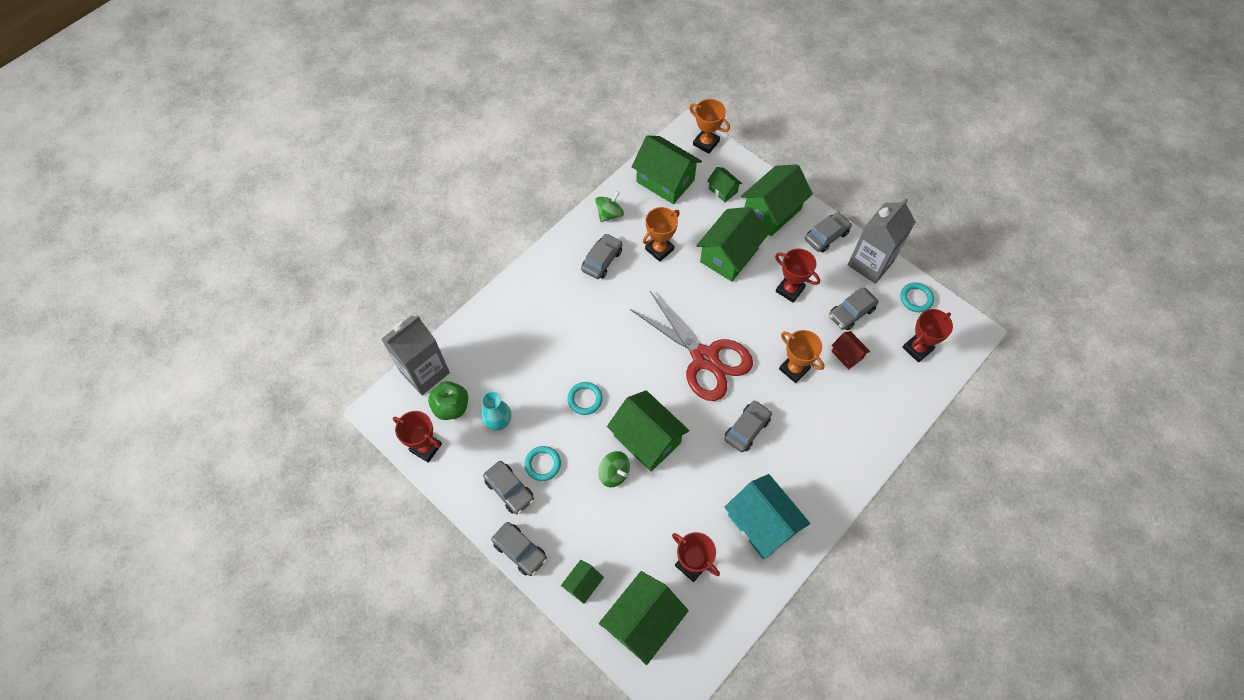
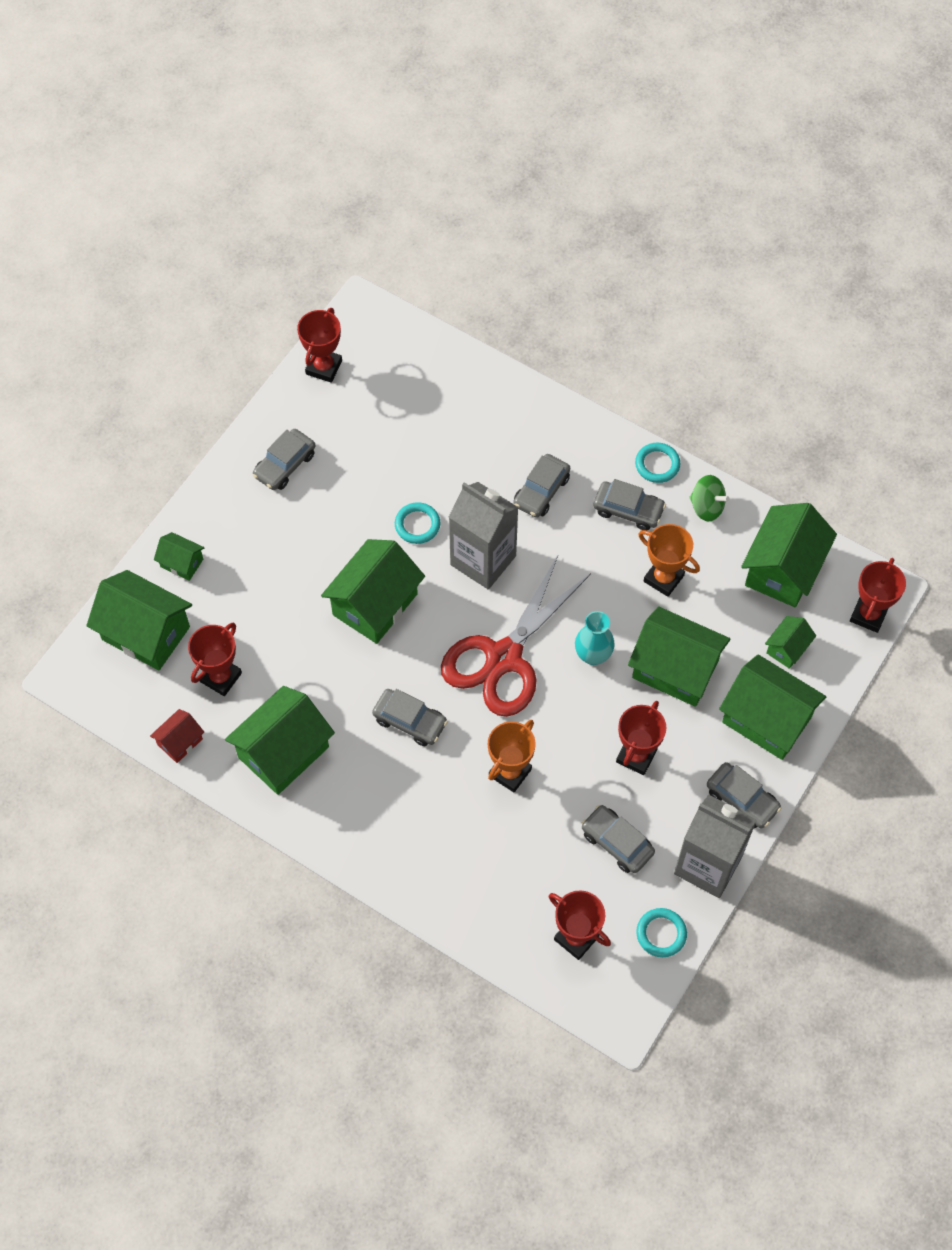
camera: 80 degrees right, 0 degrees up
(425, 372) = (421, 343): grey carton -> grey carton (483, 560)
(451, 407) = (380, 382): green apple -> none
(498, 422) = (369, 436): turquoise vase -> turquoise vase (593, 655)
(520, 551) = (213, 490): grey car -> grey car (541, 491)
(543, 464) = (323, 494): turquoise ring -> turquoise ring (657, 464)
(614, 473) = (323, 574): green spinning top -> none
(706, 143) = (868, 615): orange trophy -> red trophy
(762, 523) = (283, 752): turquoise house -> green house
(847, 355) = (546, 841): red house -> red house (180, 742)

